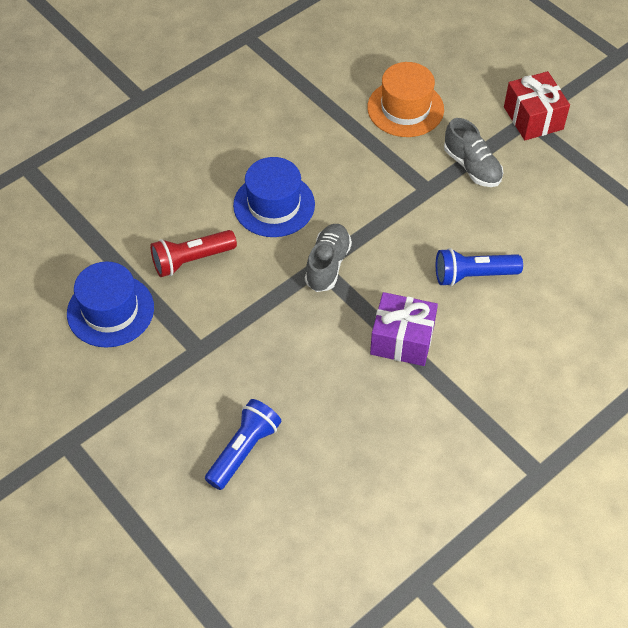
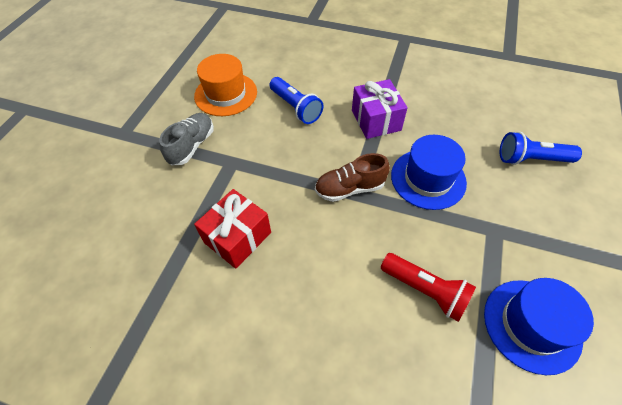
camera: 120 degrees left, 0 degrees up
(274, 205) = (318, 259): blue hat -> blue hat (428, 179)
(327, 265) = (350, 188): grey shoe -> brown shoe
(405, 108) = (142, 216): orange hat -> orange hat (226, 94)
(533, 118) = (119, 131): red gift -> red gift (237, 237)

